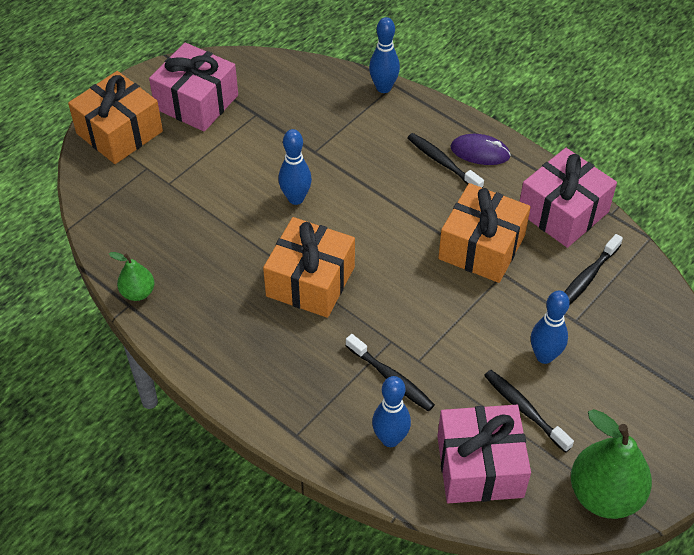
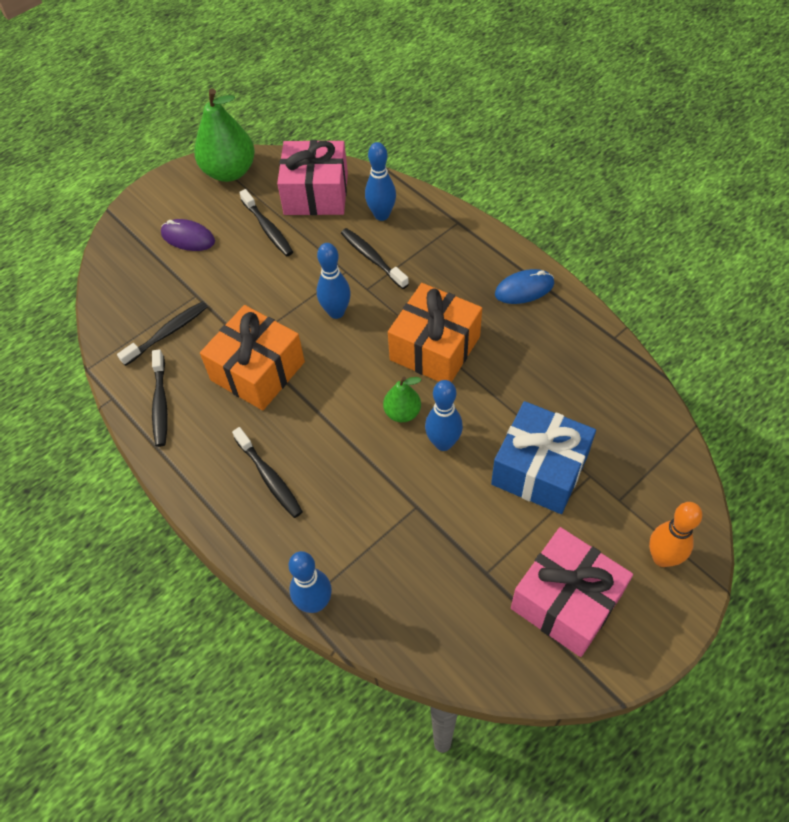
camera: 170 degrees left, 5 degrees up
(119, 132) = (662, 558): orange gift -> orange bowling pin
(138, 292) = (607, 349): green pear -> green pear (402, 413)
(211, 184) = (539, 470): none -> blue gift
(218, 352) = (524, 289): none -> blue mouse
(480, 152) = (222, 488): purple mouse -> purple mouse (188, 238)
(544, 356) = (235, 267): blue bowling pin -> blue bowling pin (336, 312)
(563, 212) = (160, 404): pink gift -> black toothbrush

